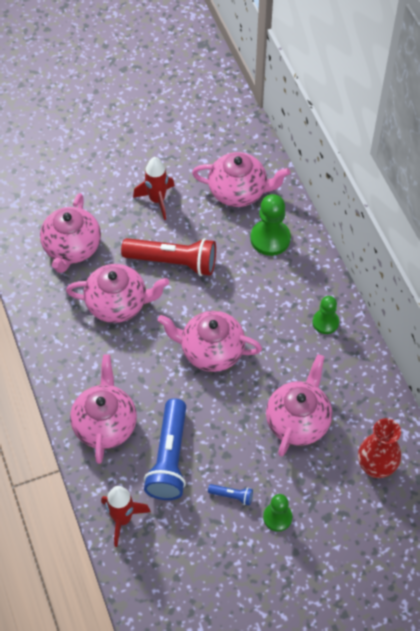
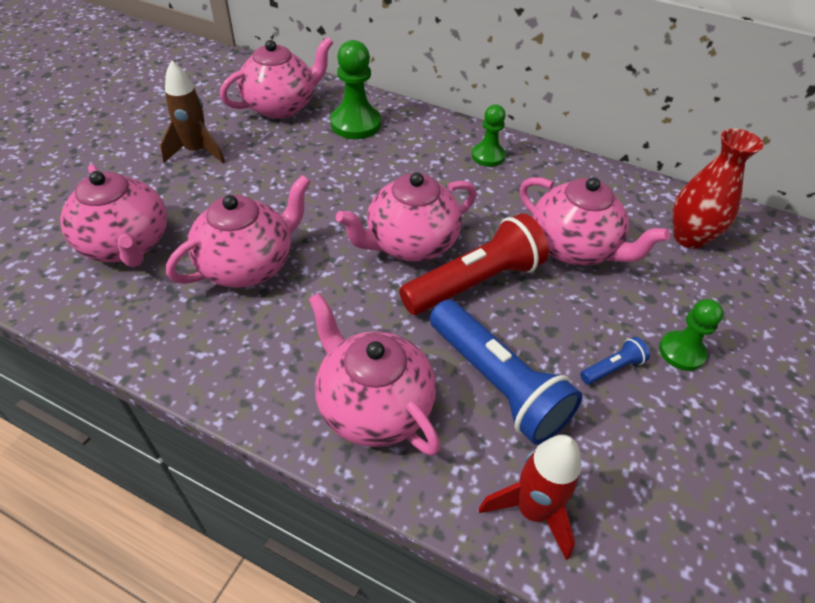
camera: 45 degrees left, 10 degrees down
(157, 200) = (197, 152): red rocket -> brown rocket
(173, 262) = (274, 192): red flashlight -> red flashlight (475, 282)
(298, 421) = (574, 248): pink teapot -> pink teapot turned 150 degrees clockwise

